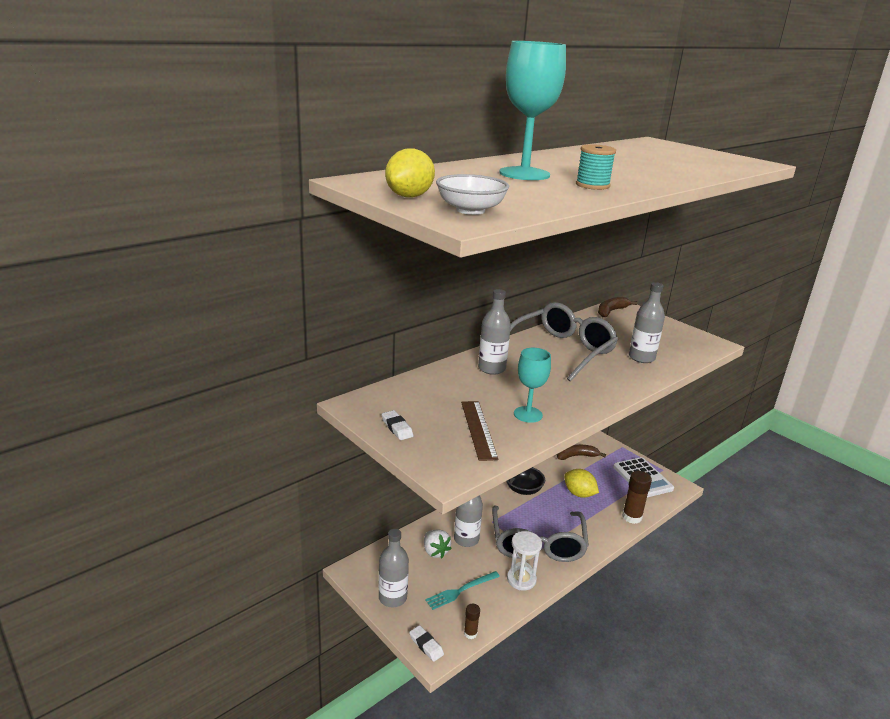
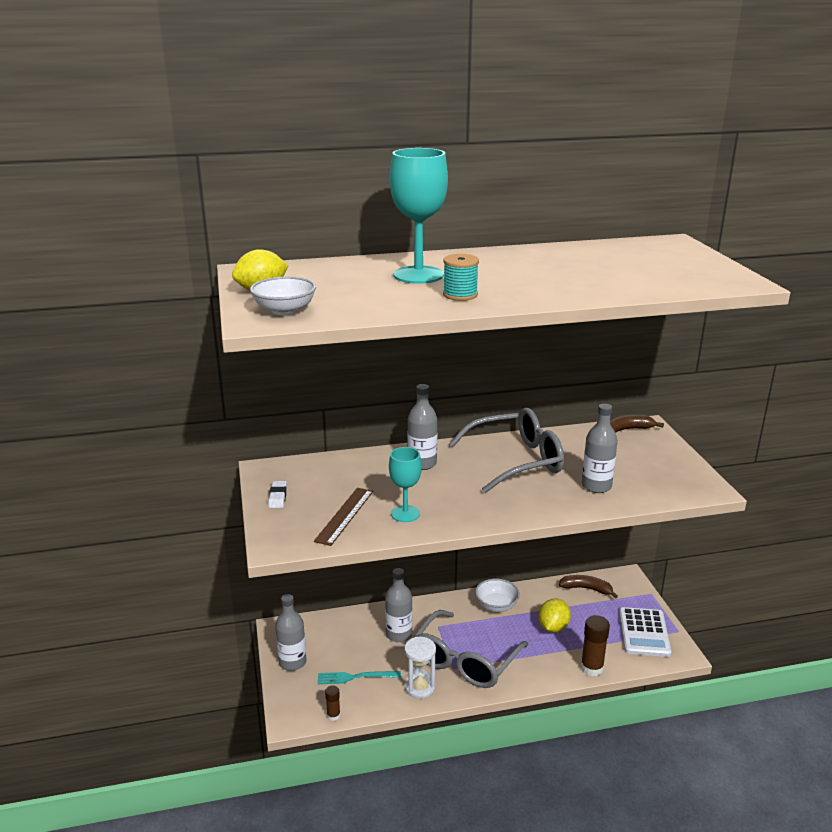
camera: 30 degrees right, 0 degrees up
(426, 645) = (288, 711): white eraser -> none
(435, 551) = (361, 636): white strawberry -> none
(523, 489) = (496, 605): black bowl -> white bowl
(579, 494) = (553, 627): yellow lemon -> yellow lemon turned 45 degrees clockwise

